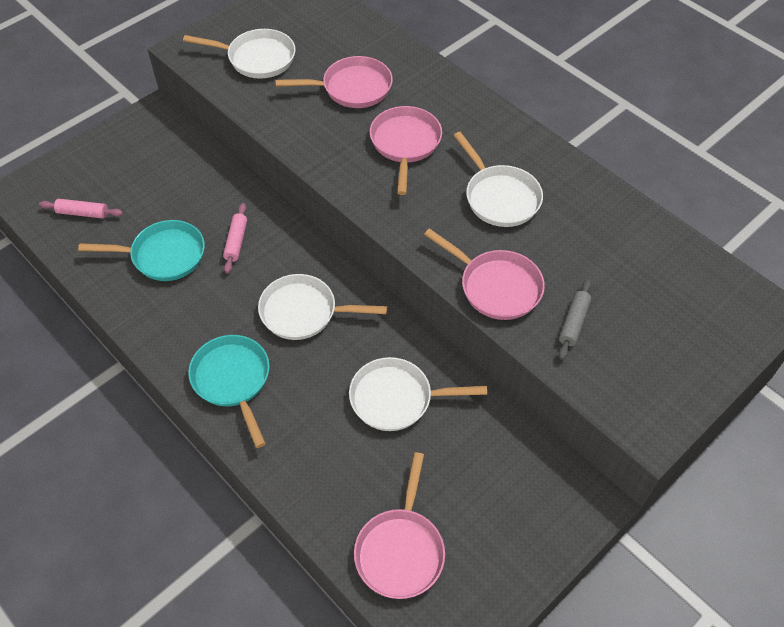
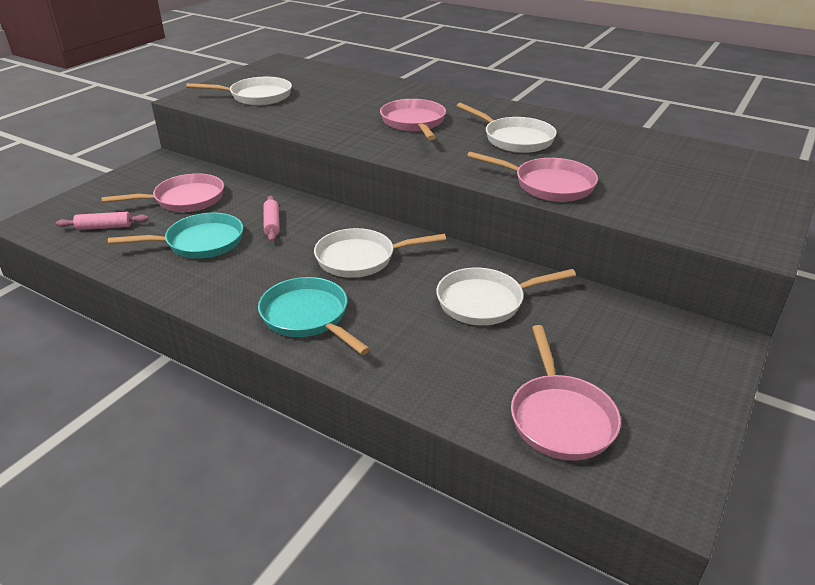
camera: 15 degrees left, 20 degrees down
(352, 88) = (350, 102): pink pan -> pink pan (185, 199)
(574, 323) = (634, 195): grey rolling pin -> none

